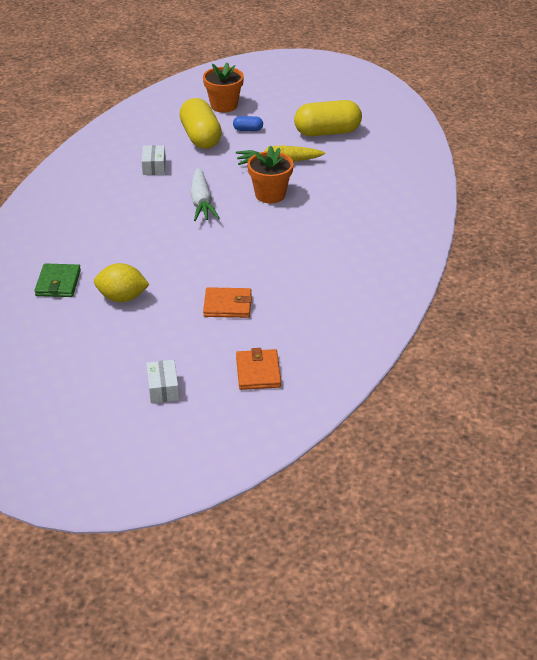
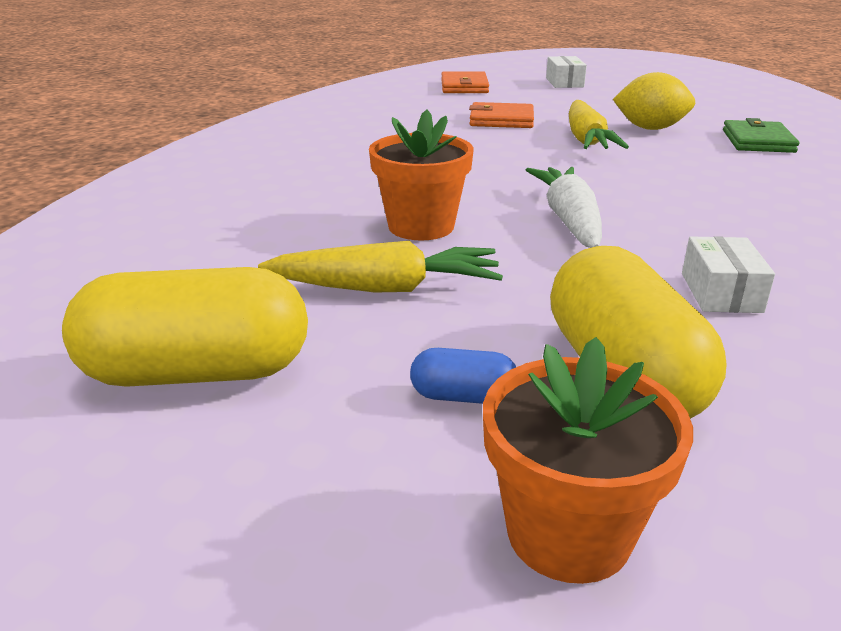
camera: 175 degrees left, 10 degrees down
(172, 279) = (586, 139): none -> yellow carrot

